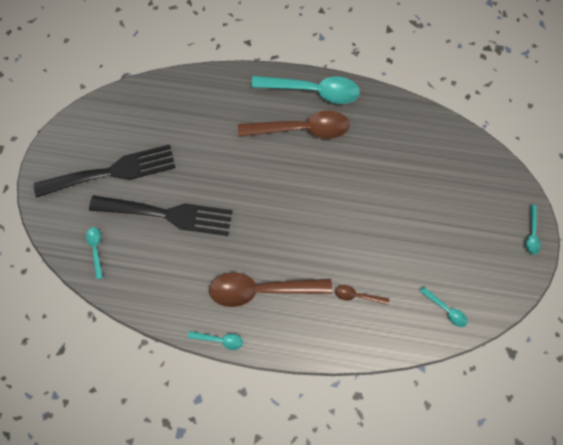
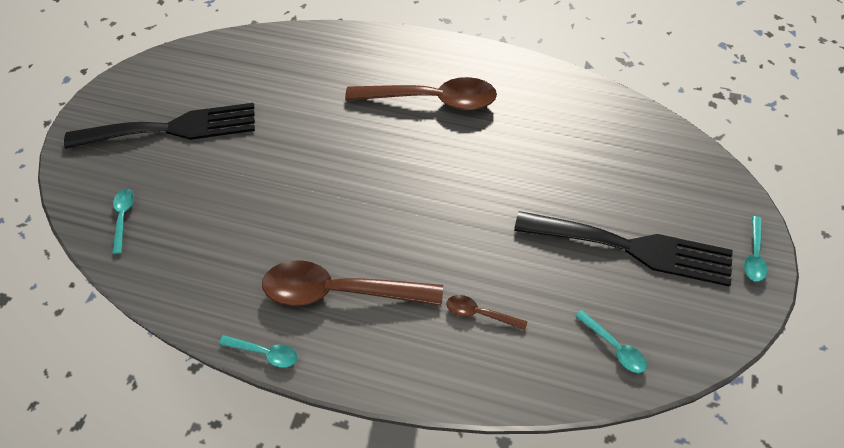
camera: 10 degrees right, 15 degrees down
(168, 214) = (231, 184): black fork -> black fork (632, 247)
(312, 91) = (453, 58): turquoise spoon -> none

